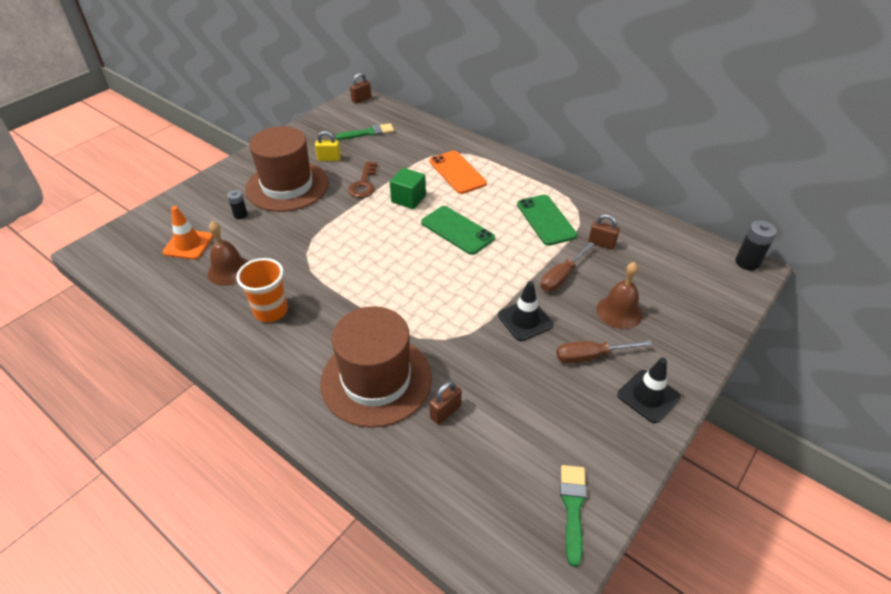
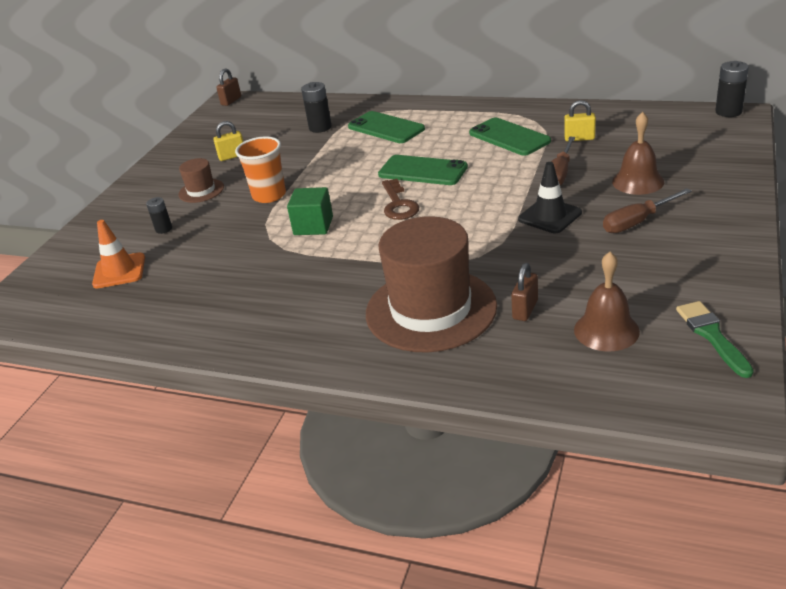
camera: 15 degrees left, 10 degrees down
(229, 270) = (187, 277): brown bell -> brown bell (606, 330)
(271, 311) = (265, 294): orange cup -> orange cup (269, 195)
(287, 186) = (201, 191): brown hat -> brown hat, size x0.46
(363, 184) = (289, 165): brown key -> brown key (398, 204)
(368, 133) = (261, 124): green brush -> none
(408, 199) = (349, 162): green cube -> green cube (313, 226)
(409, 153) = (320, 127): none -> black battery
(457, 172) = (386, 128): orange phone -> green phone
(601, 243) = (579, 138): brown padlock -> yellow padlock
(648, 396) = (716, 232): black traffic cone -> none

